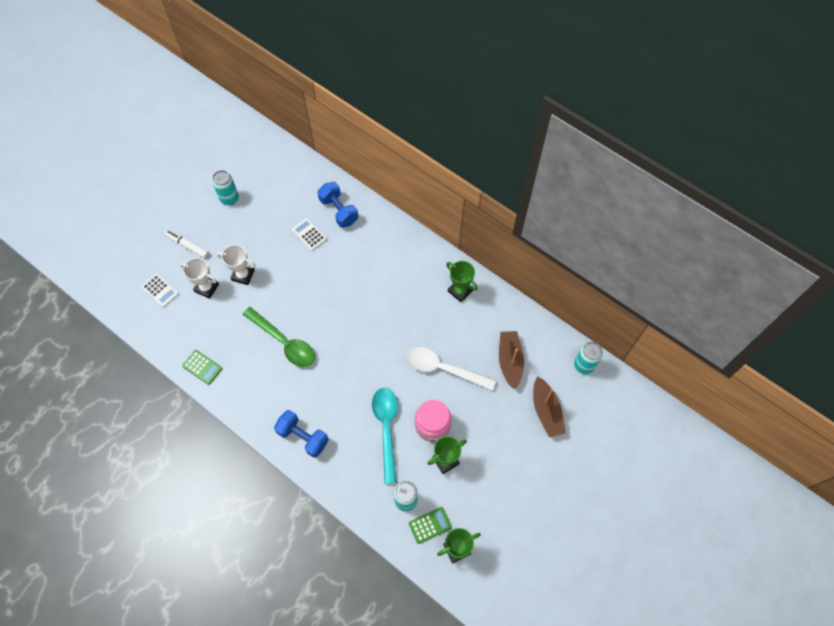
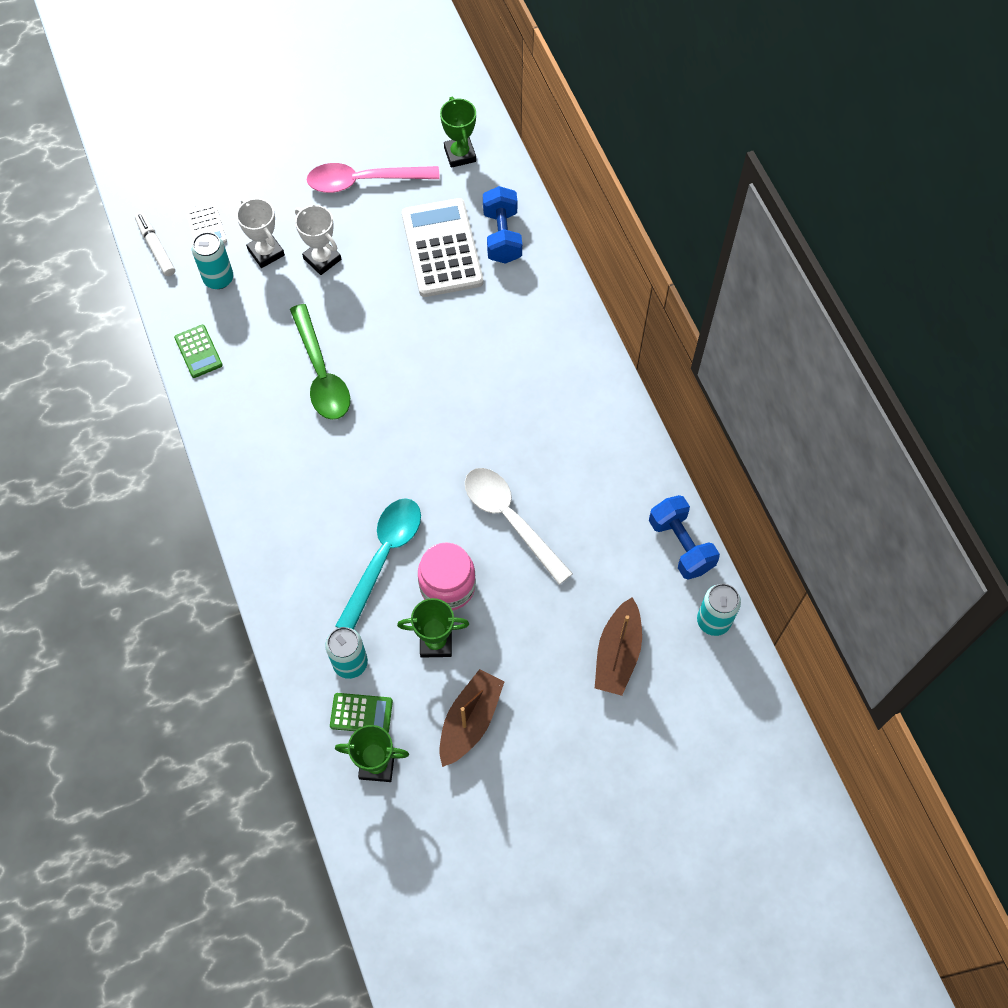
camera: 30 degrees right, 0 degrees up
(187, 246) = (275, 186): white marker -> white marker (156, 248)
(229, 198) = (367, 150): turquoise can -> turquoise can (218, 278)
(239, 218) = (363, 181): none -> pink spoon
(303, 437) = (269, 508): blue dumbbell -> blue dumbbell (681, 545)
(309, 234) = (442, 248): white calculator -> white calculator, size x2.05
(460, 291) = (601, 427): green trophy -> green trophy (460, 154)
(510, 361) = (610, 559): brown boat -> brown boat (470, 721)

